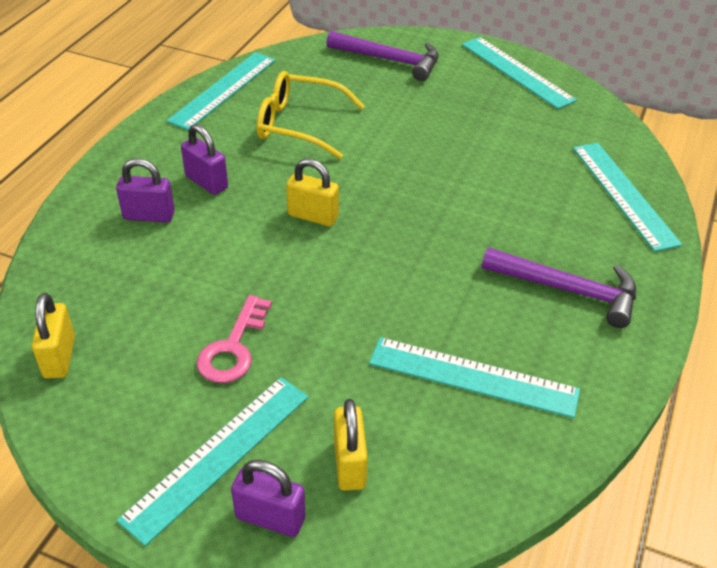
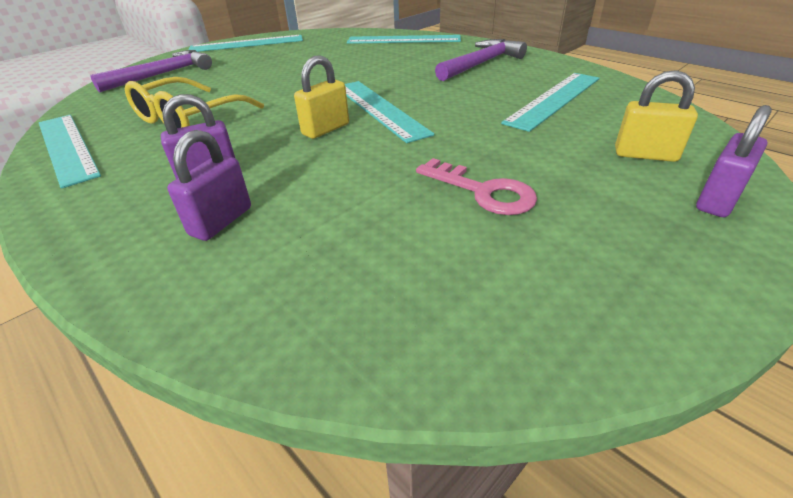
camera: 65 degrees left, 5 degrees down
(59, 357) = (442, 335): yellow padlock -> none
(218, 455) = (638, 219): turquoise ruler -> turquoise ruler (379, 109)

